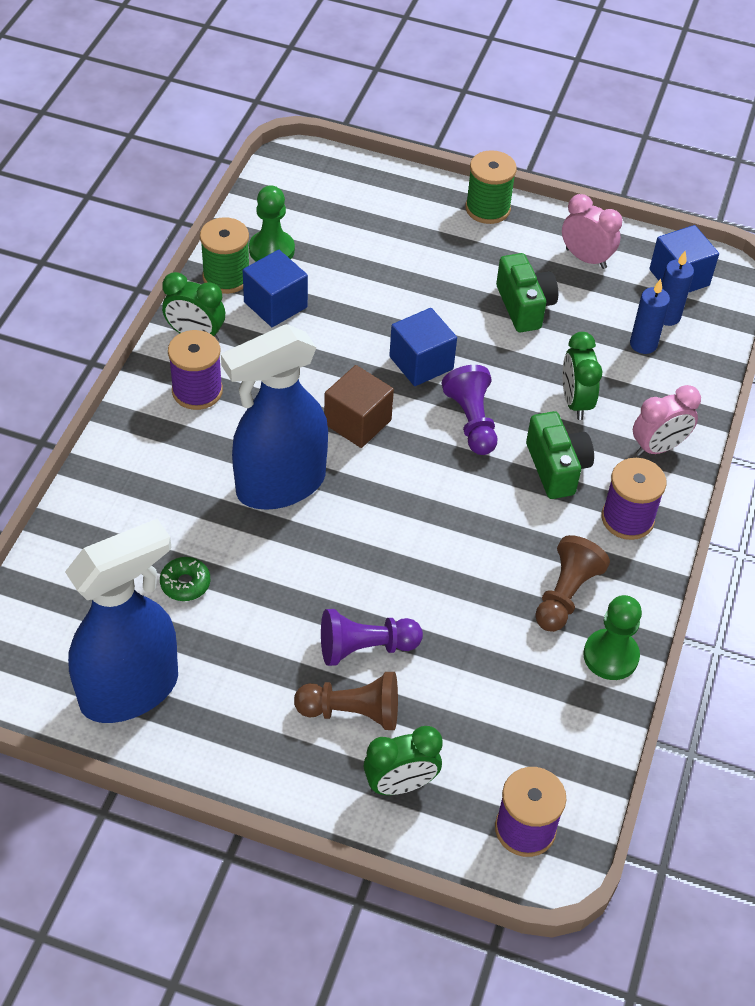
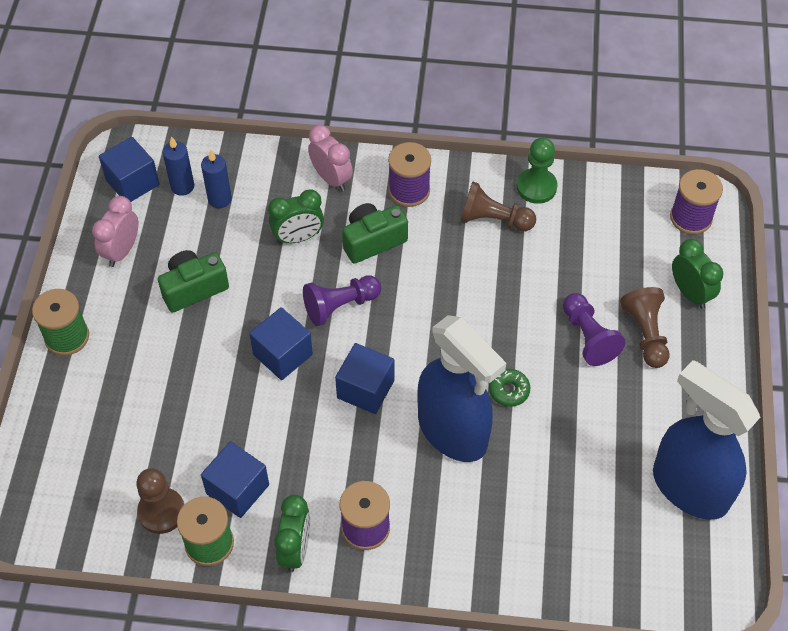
camera: 100 degrees left, 5 degrees up
(185, 583) = (577, 477): green donut -> green donut (509, 391)
(271, 250) = (161, 511): green pawn -> brown pawn
(357, 422) = (365, 389): brown cube -> blue cube

